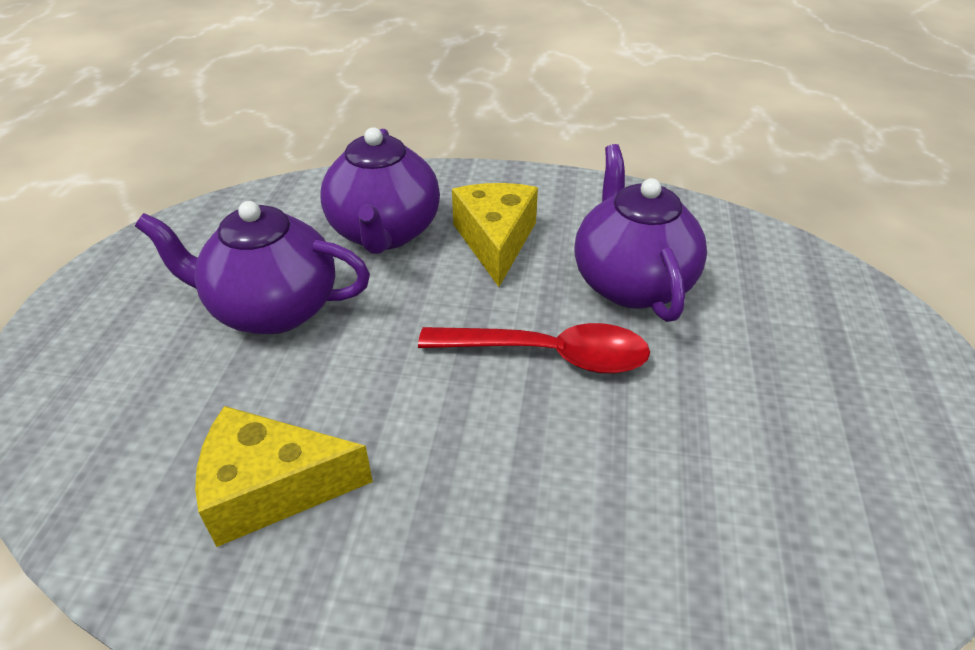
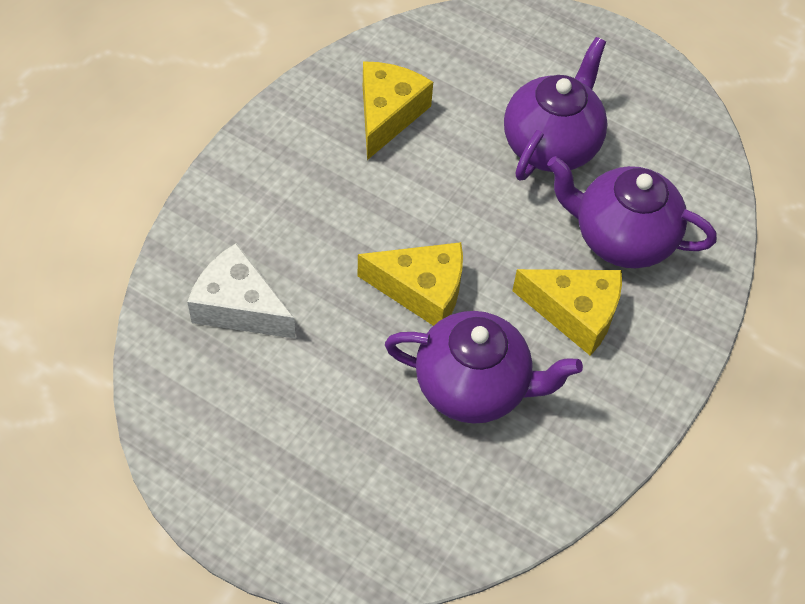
camera: 110 degrees right, 15 degrees up
(548, 355) = (422, 290): red spoon -> yellow cheese
(712, 533) = (239, 306): none -> white cheese

